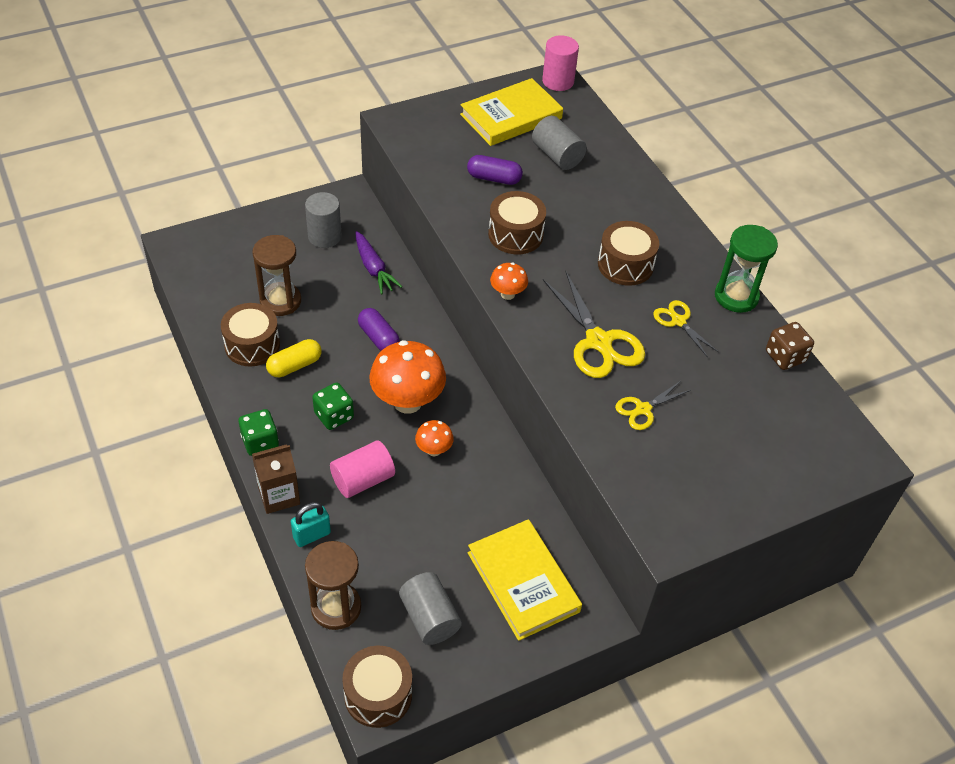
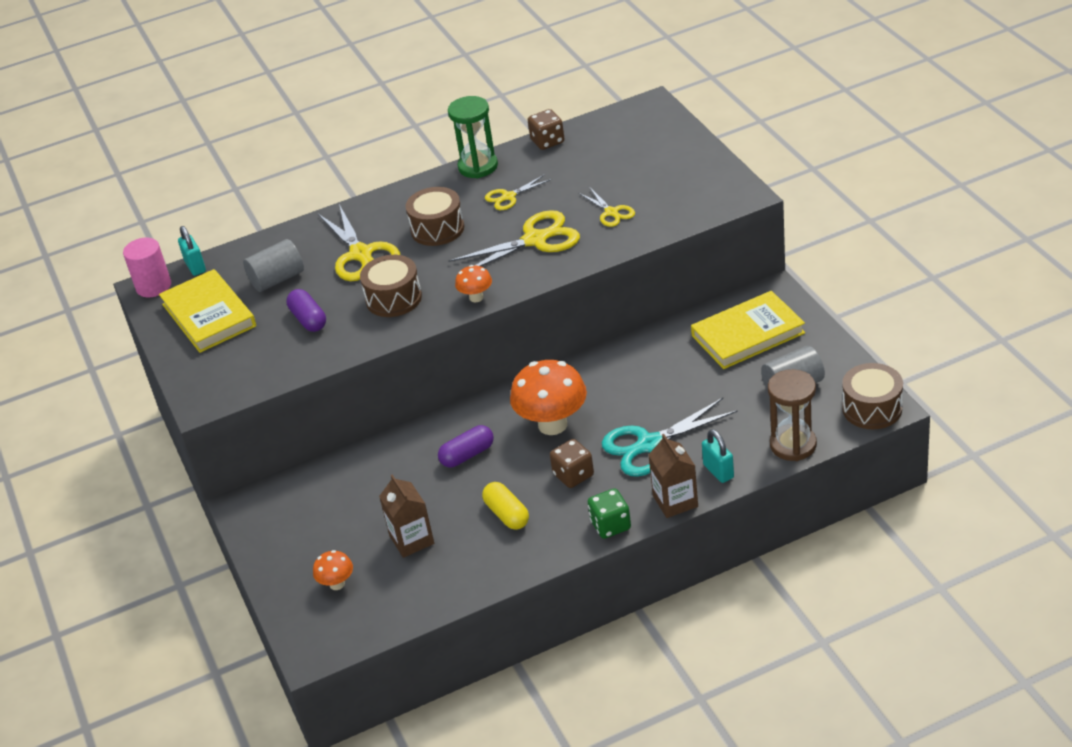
camera: 80 degrees left, 10 degrees down
(252, 345) = (478, 553): brown drum -> none
(280, 301) = (412, 540): brown hourglass -> brown carton
(324, 236) = (310, 517): grey cylinder -> none
(334, 416) = (573, 475): green dice -> brown dice
(363, 480) = (650, 445): pink cylinder -> turquoise scissors
(373, 268) = (365, 471): purple carrot -> none
(434, 450) = (611, 401): orange mushroom -> orange mushroom (337, 584)
(494, 178) = (308, 319): purple capsule -> purple capsule turned 45 degrees counterclockwise
(583, 104) = (195, 267): none -> turquoise padlock
(589, 210) = (361, 254): none -> yellow scissors

